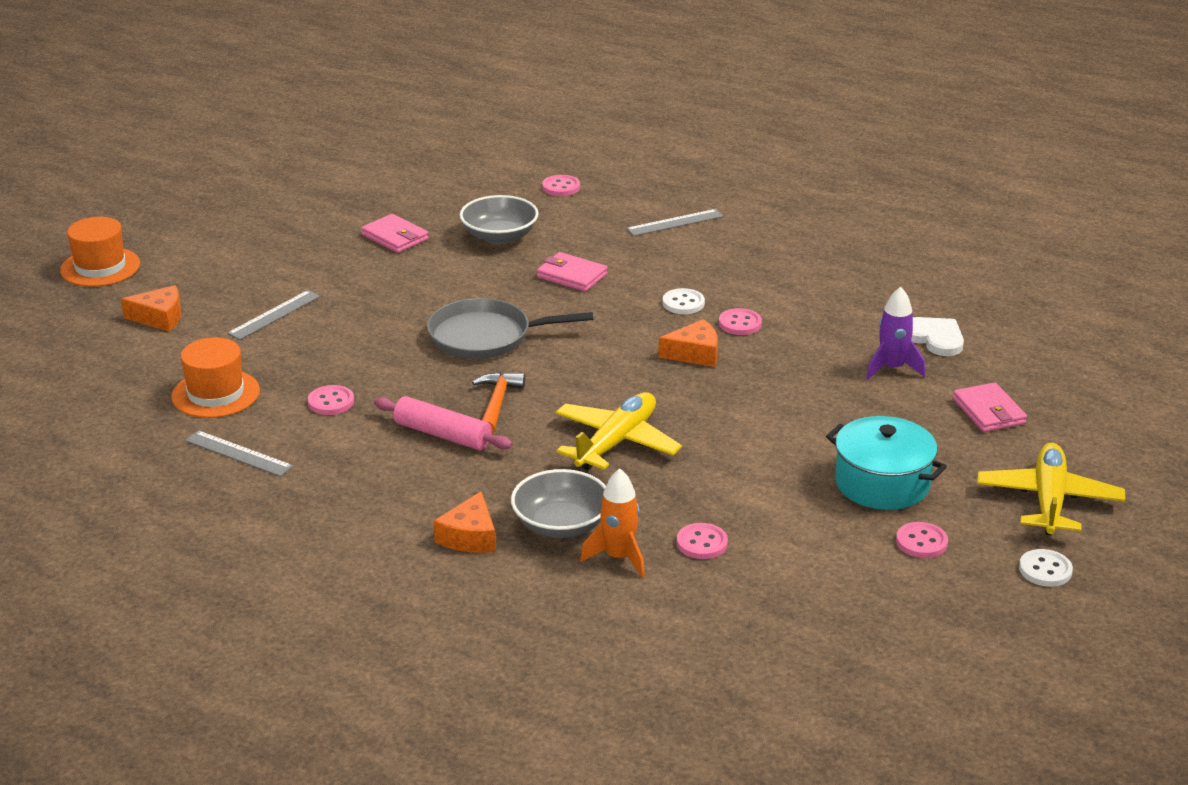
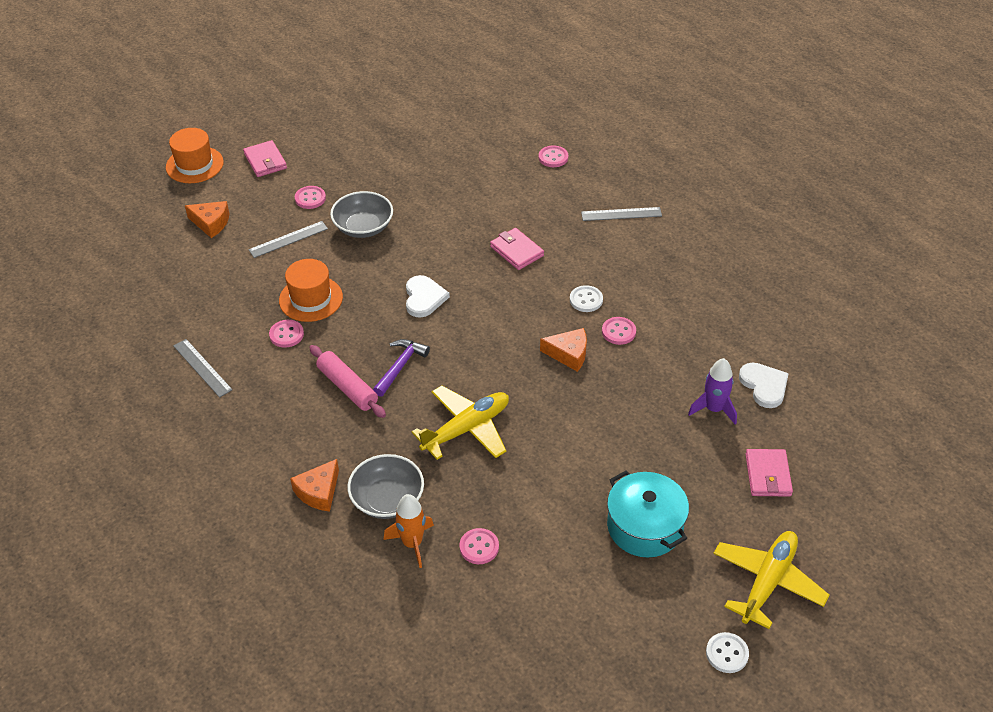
camera: 20 degrees right, 15 degrees up
(215, 394) = (214, 306): orange hat -> orange hat (311, 299)
(395, 237) = (408, 182): pink wallet -> pink wallet (265, 161)
(485, 337) = (424, 298): grey pan -> white heart
(497, 403) = (400, 366): orange hammer -> purple hammer
(499, 236) = (483, 198): grey bowl -> grey bowl (363, 227)
(921, 542) = (644, 595): pink button -> pink button (310, 198)

